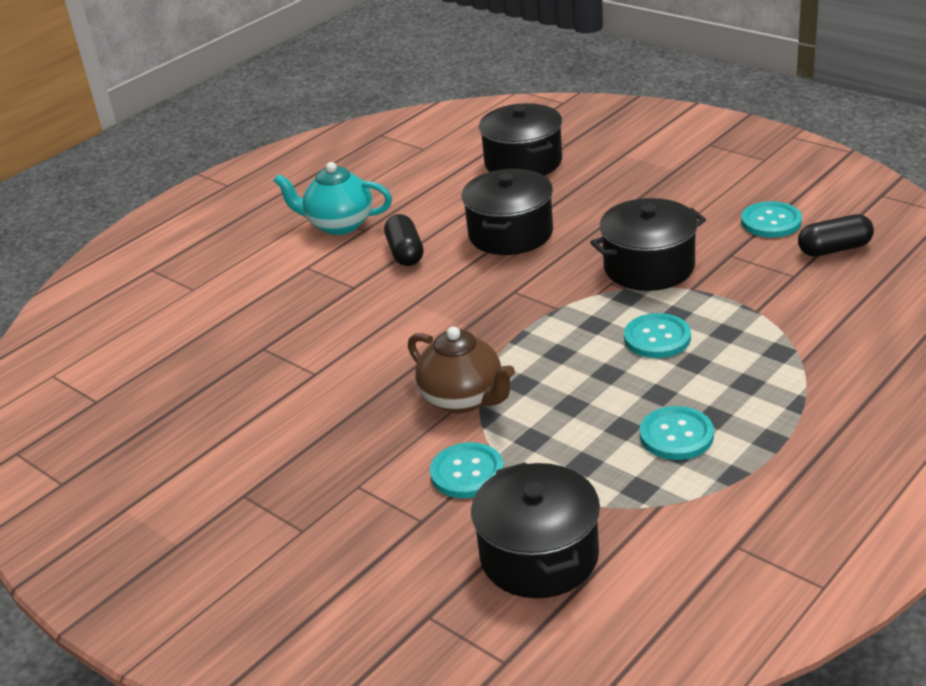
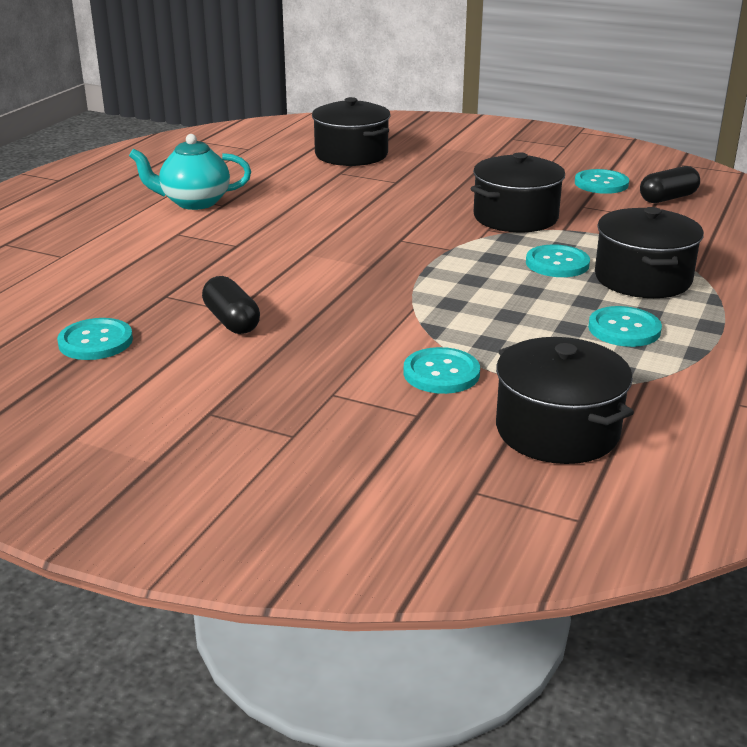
camera: 20 degrees left, 5 degrees down
(182, 400) = (95, 341): none -> turquoise button
(405, 253) = (275, 219): black capsule -> black capsule (231, 321)
(463, 399) = (401, 319): brown teapot -> none
(510, 234) = (371, 201): black pot -> black pot (642, 278)

